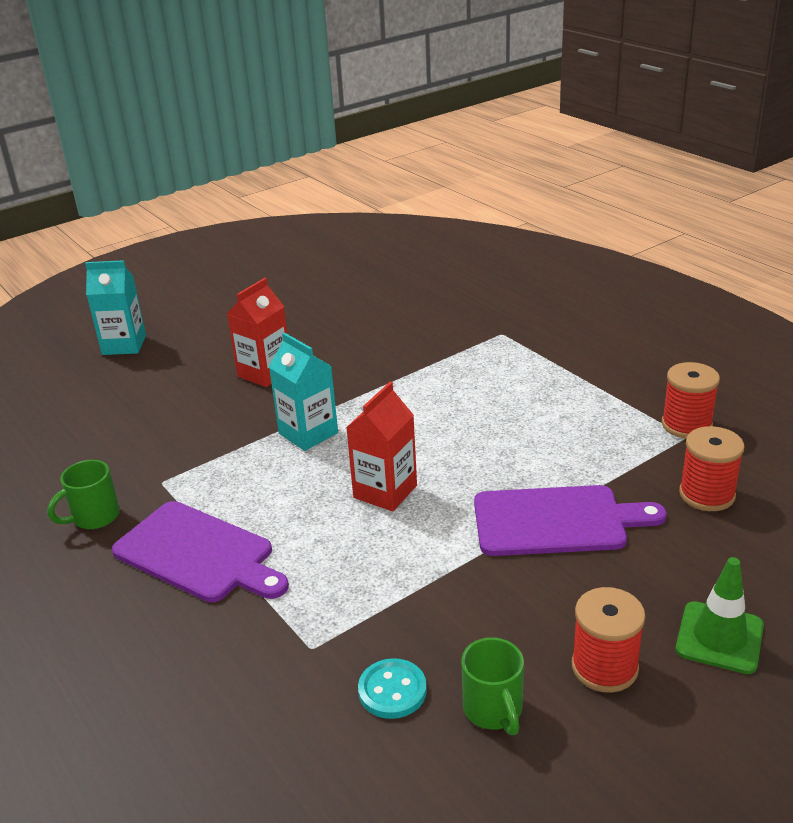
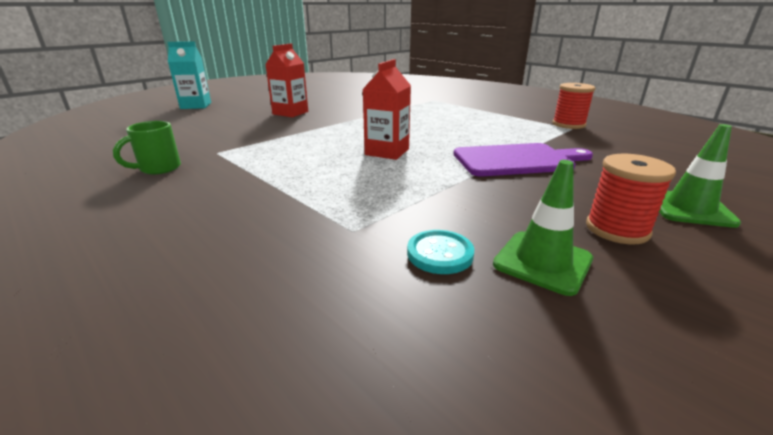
camera: 10 degrees left, 5 degrees down
(198, 554) = (245, 183): purple cutting board -> none
(308, 433) = (324, 132): turquoise carton -> none
(493, 710) = (542, 262): green mug -> green traffic cone
(706, 494) = (608, 147): red spool -> none

